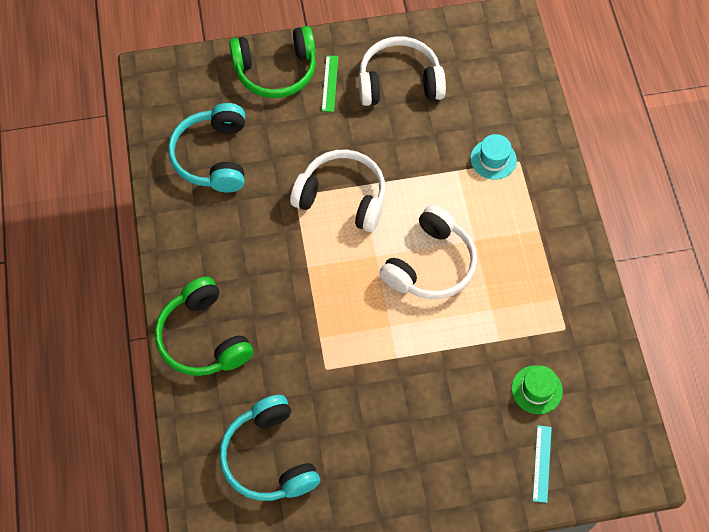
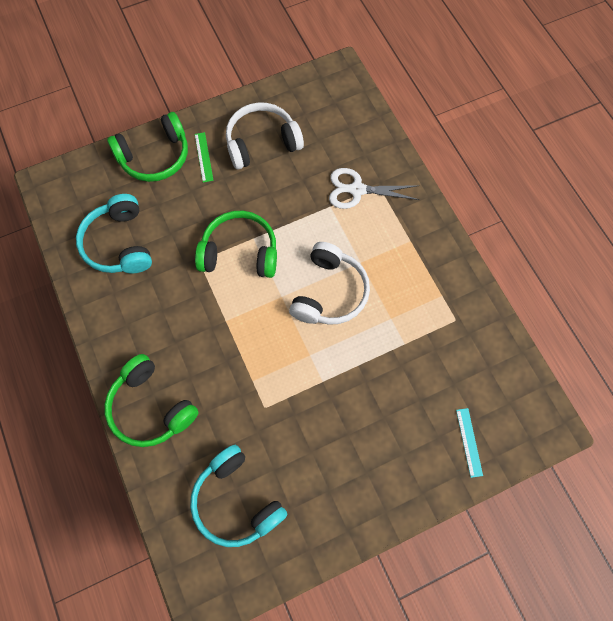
camera: 15 degrees left, 5 degrees up
(342, 197) = (240, 252): white headphones -> green headphones
(493, 159) = (357, 190): turquoise hat -> white scissors
(537, 389) = (447, 378): green hat -> none

